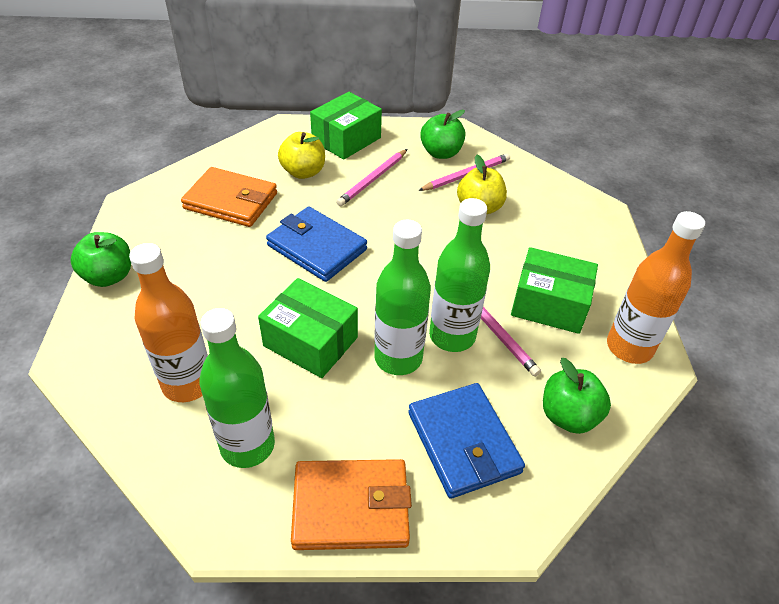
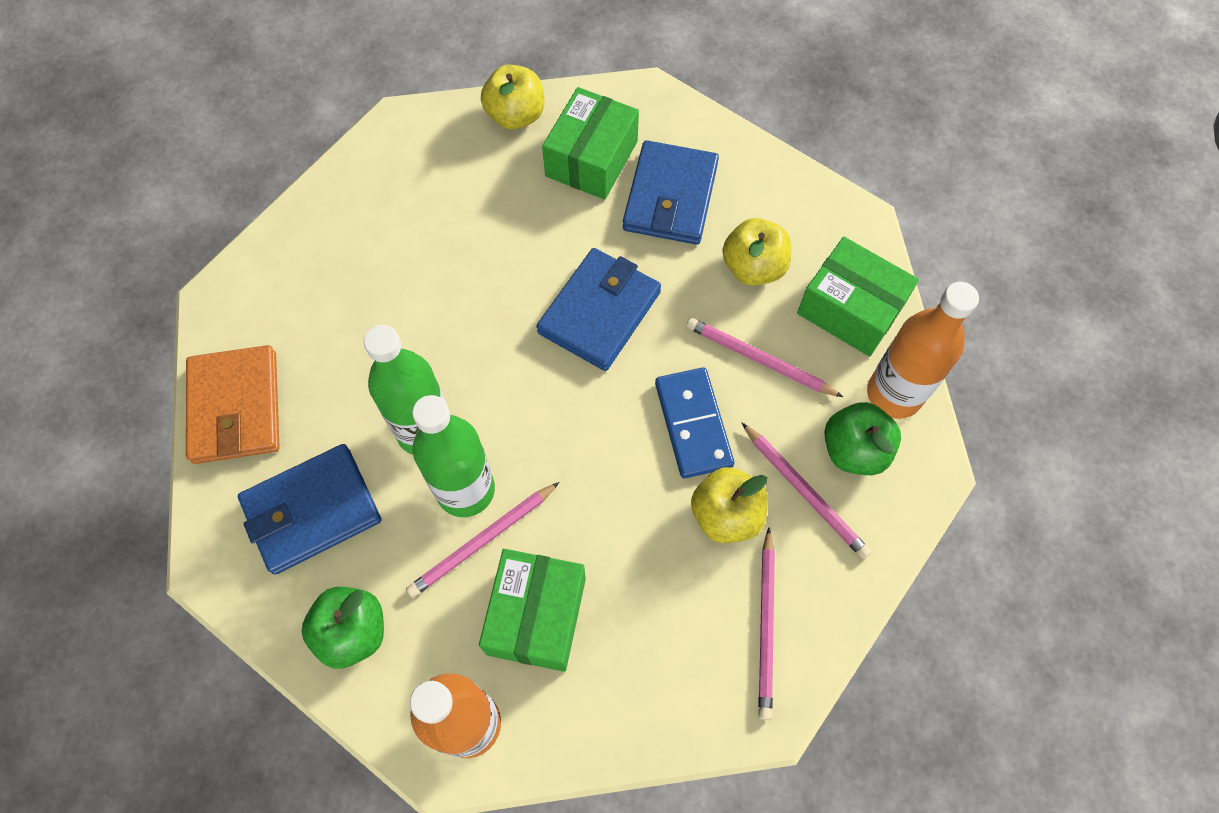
camera: 85 degrees right, 20 degrees up
(109, 276) = (516, 115): green apple -> yellow apple
(187, 383) = (374, 231): orange bottle -> orange bottle (894, 394)
(231, 201) = (670, 197): orange wallet -> blue wallet
(247, 445) = (302, 302): green bottle -> none
(310, 341) = (441, 334): green box -> green box (591, 159)
(414, 214) = (693, 424): none -> blue domino
(549, 202) = (766, 625): none -> pink pencil

